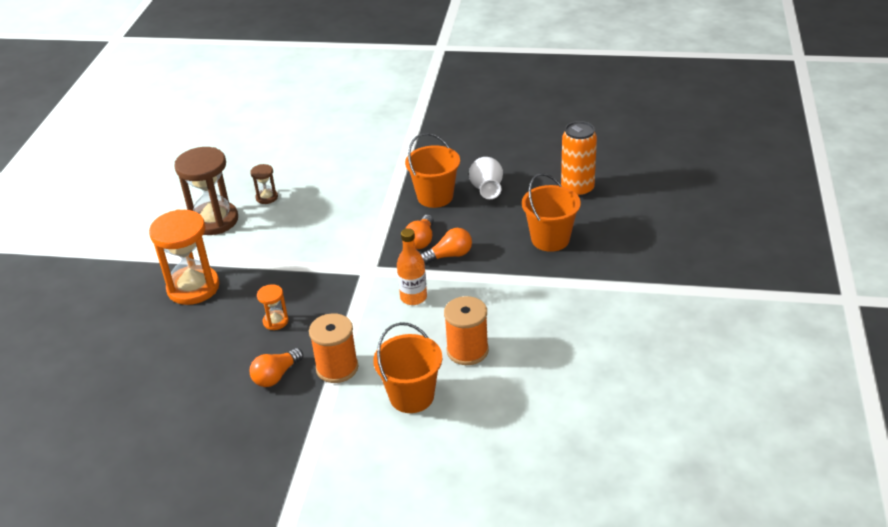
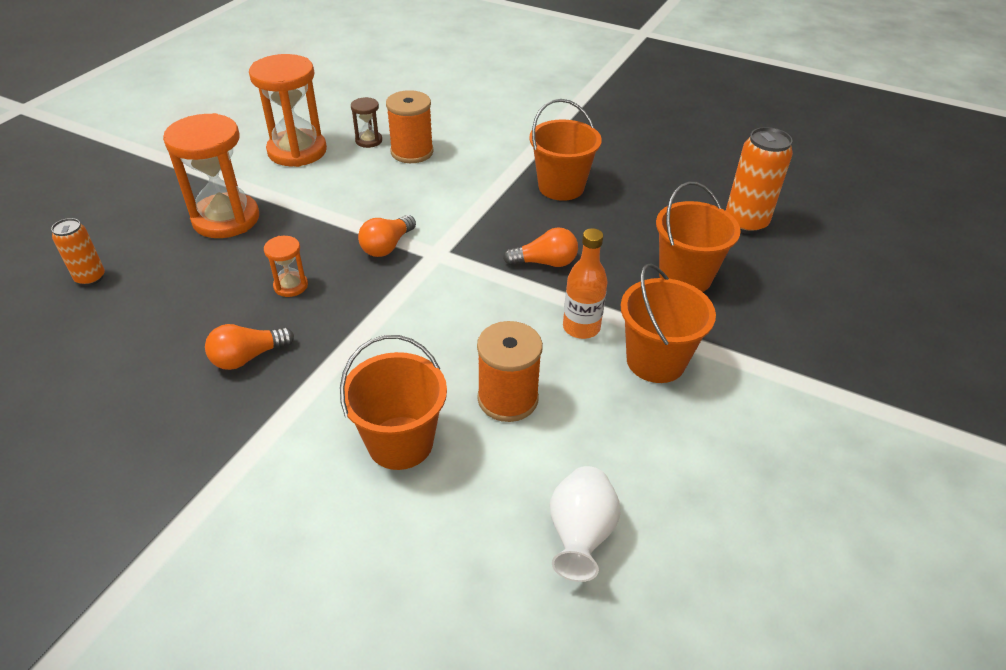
camera: 15 degrees right, 5 degrees up
(119, 357) = (90, 278): none -> orange can
(214, 220) = (297, 151): brown hourglass -> orange hourglass
(337, 368) = (327, 370): orange spool -> orange spool (412, 152)
(413, 297) = (473, 304): orange bottle -> orange bottle (581, 327)
(421, 240) = (519, 234): orange light bulb -> orange light bulb (387, 246)
(487, 190) = (628, 195): white vase -> white vase (580, 535)
(552, 300) = (655, 361): none -> orange bucket

